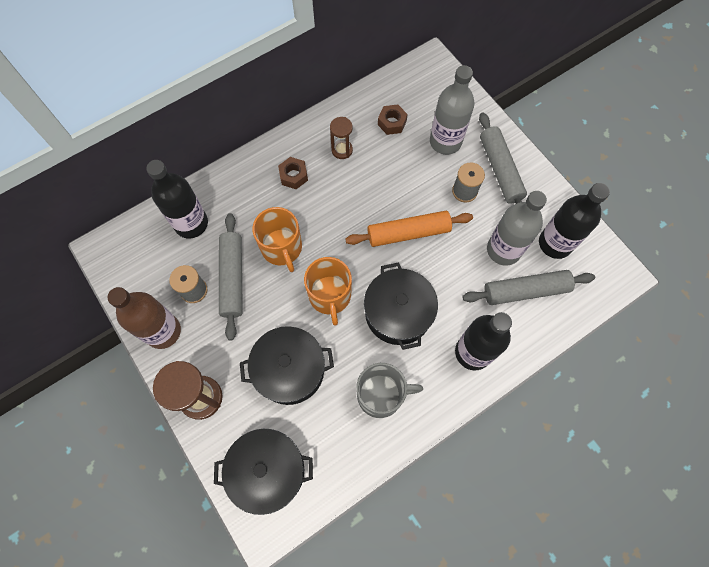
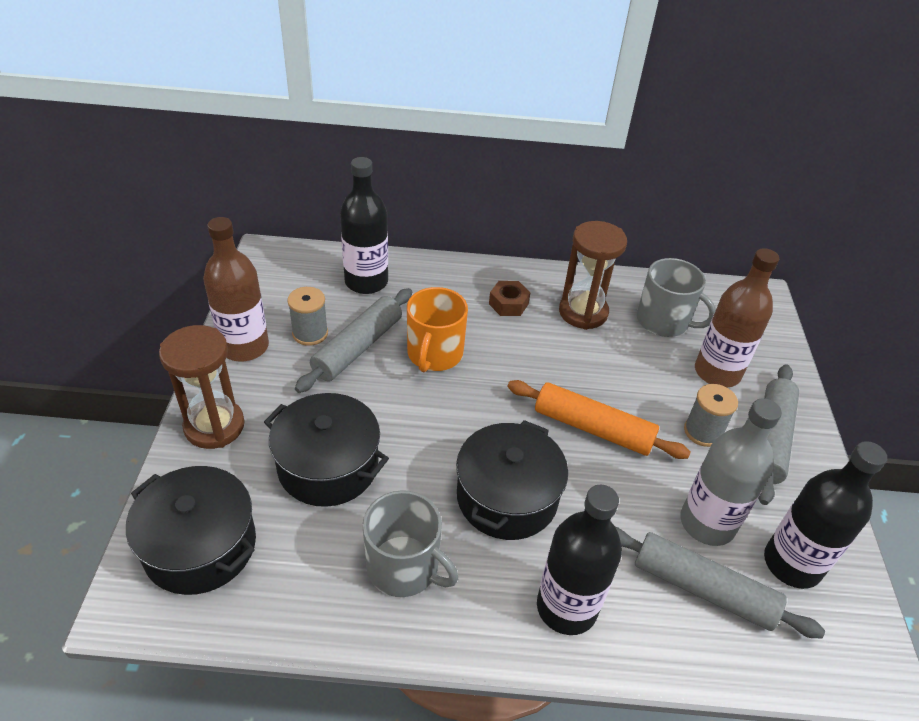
camera: 35 degrees right, 25 degrees down
(330, 296) = (443, 428): orange mug -> none
(342, 150) = (583, 312): brown hourglass -> brown hourglass, size x1.72
(392, 123) = (664, 321): brown nut -> grey mug
(445, 142) = (717, 372): grey bottle -> brown bottle

